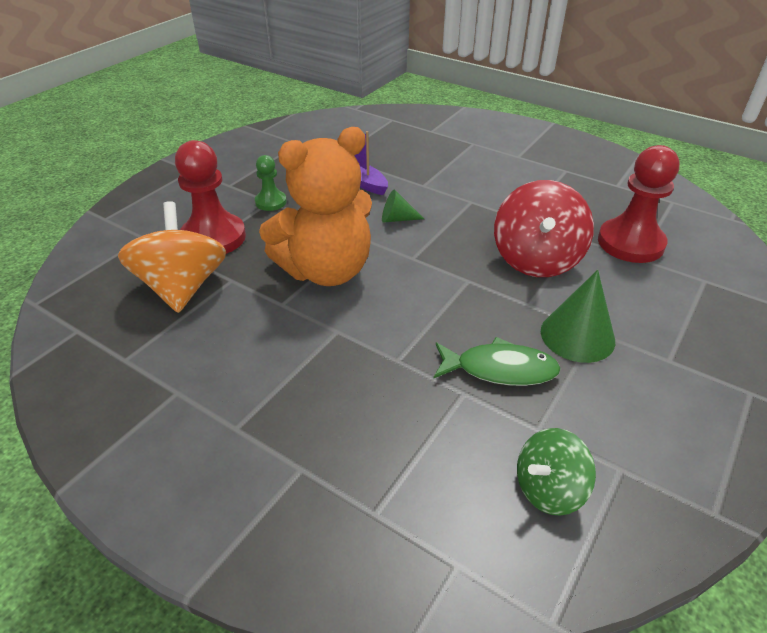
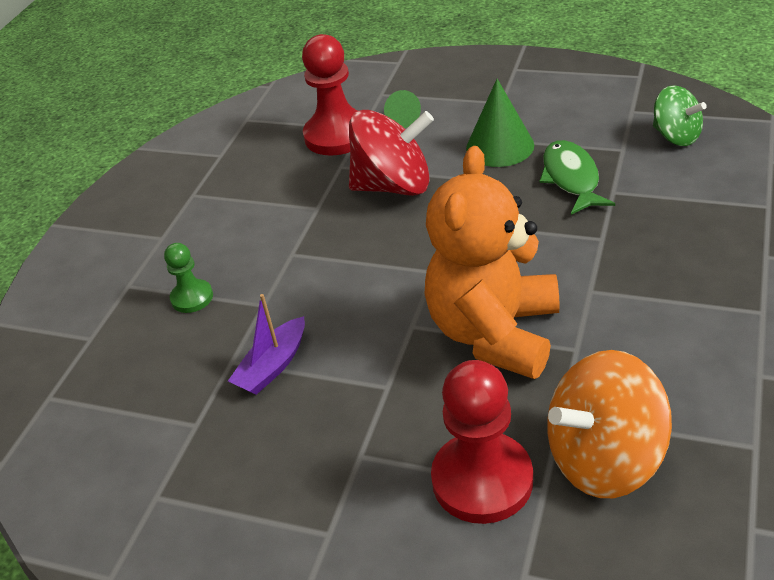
camera: 100 degrees left, 0 degrees up
(271, 202) = (362, 453): green pawn -> green pawn (192, 297)
(326, 270) = (495, 333): orange teddy bear -> orange teddy bear turned 120 degrees counterclockwise
(397, 219) = (356, 305): green cone -> green cone (401, 119)

